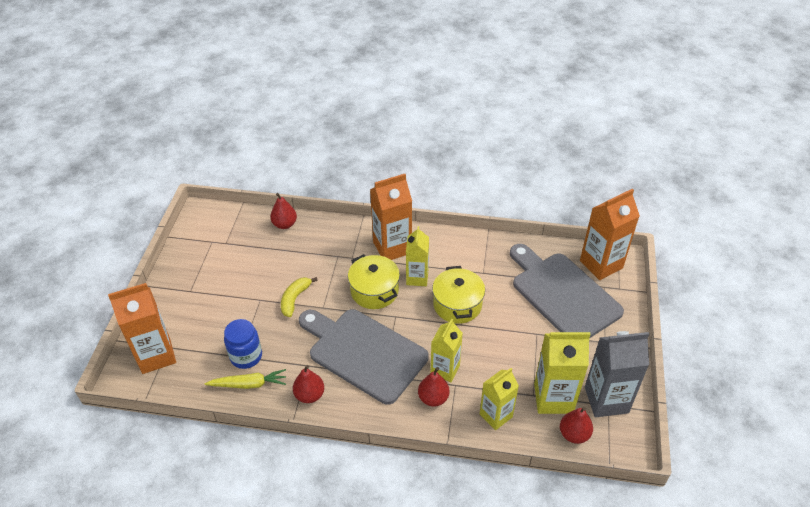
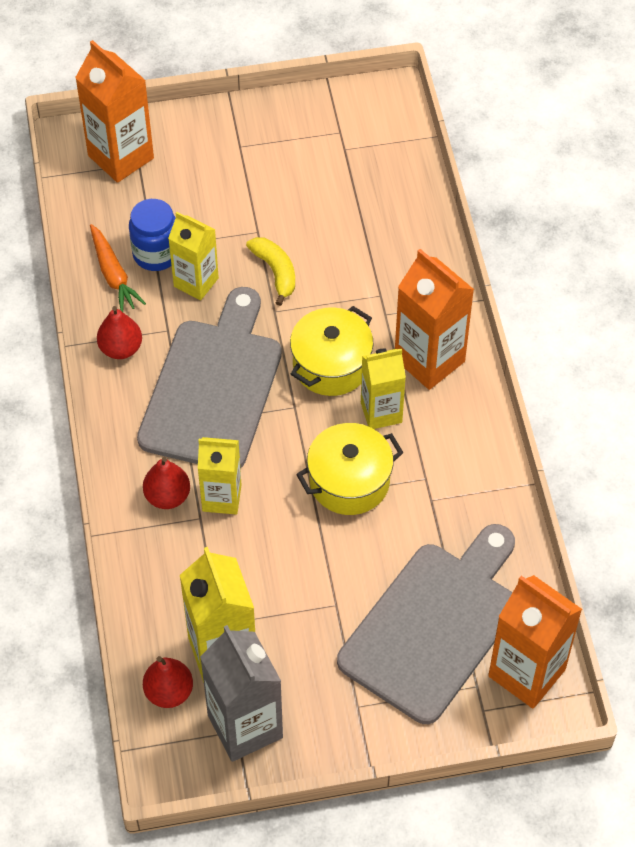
camera: 70 degrees right, 10 degrees up
(249, 384) = (113, 274): yellow carrot -> orange carrot
(285, 224) = (414, 205): red pear -> none
(295, 299) = (275, 272): yellow banana -> yellow banana turned 60 degrees clockwise
(496, 415) = (166, 583): yellow carton -> yellow carton (196, 282)

